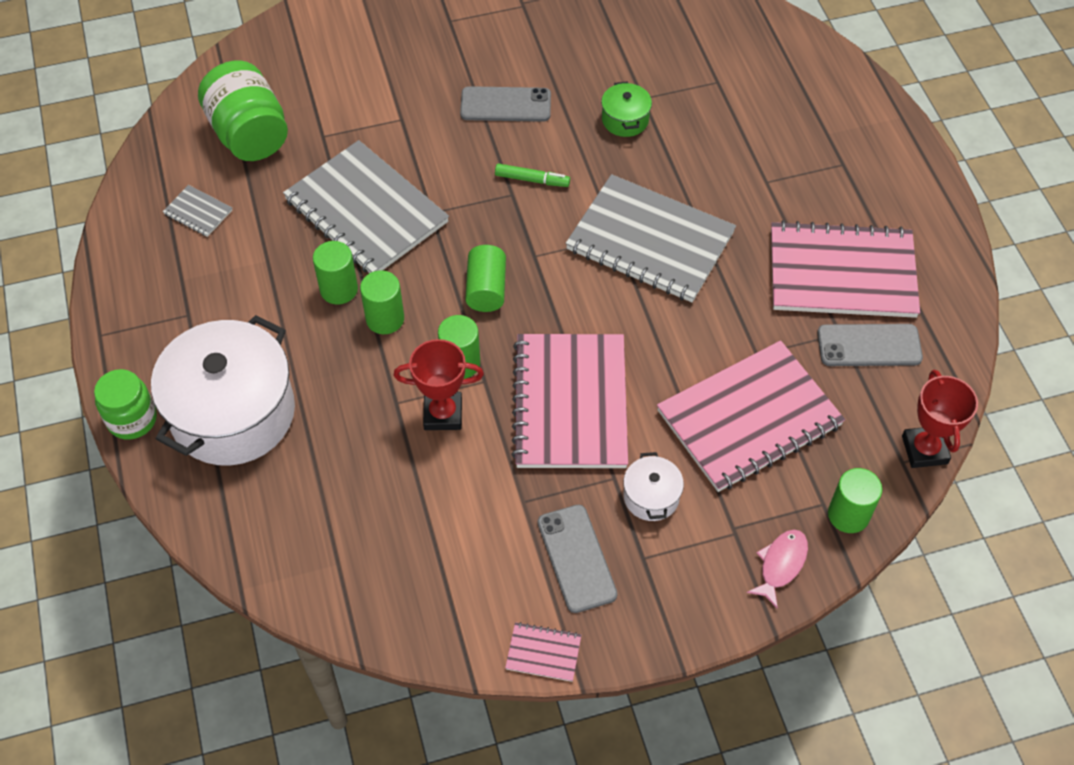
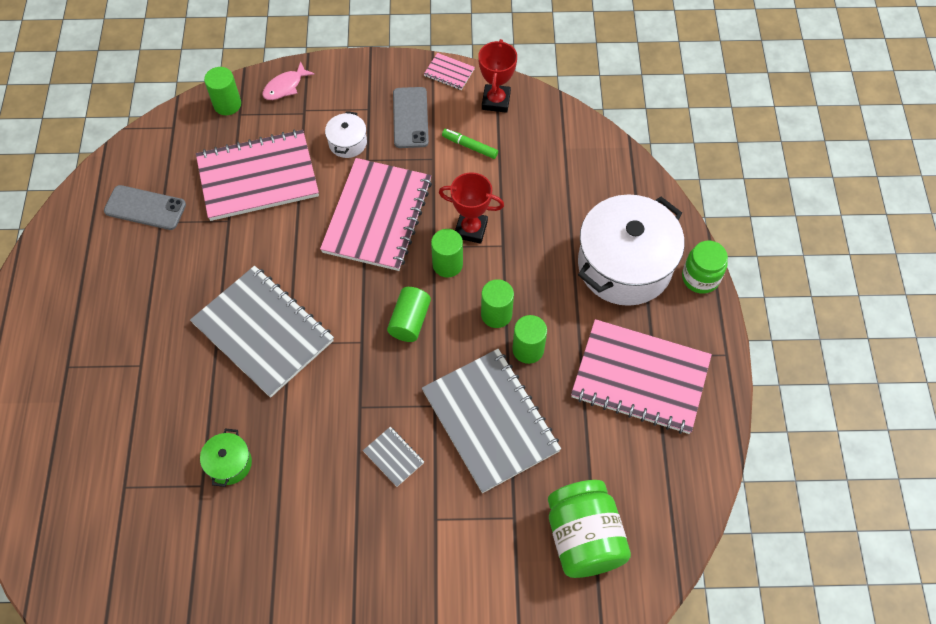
camera: 165 degrees left, 5 degrees up
(198, 212) = (639, 457): grey notebook -> grey notebook (393, 457)
(505, 105) = (332, 511): grey phone -> none
(531, 180) = (337, 418): green marker -> green marker (470, 146)
(842, 273) = (129, 268): pink notebook -> pink notebook (640, 378)
(924, 450) = (154, 131): red trophy -> red trophy (496, 101)

